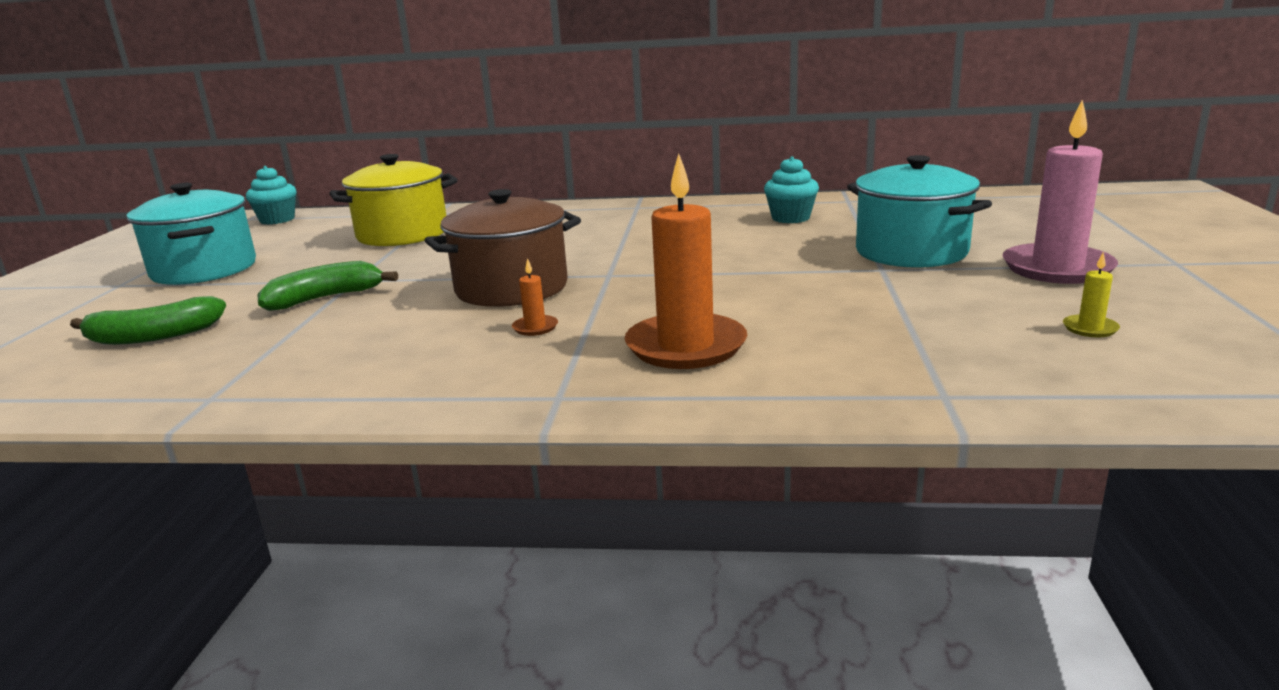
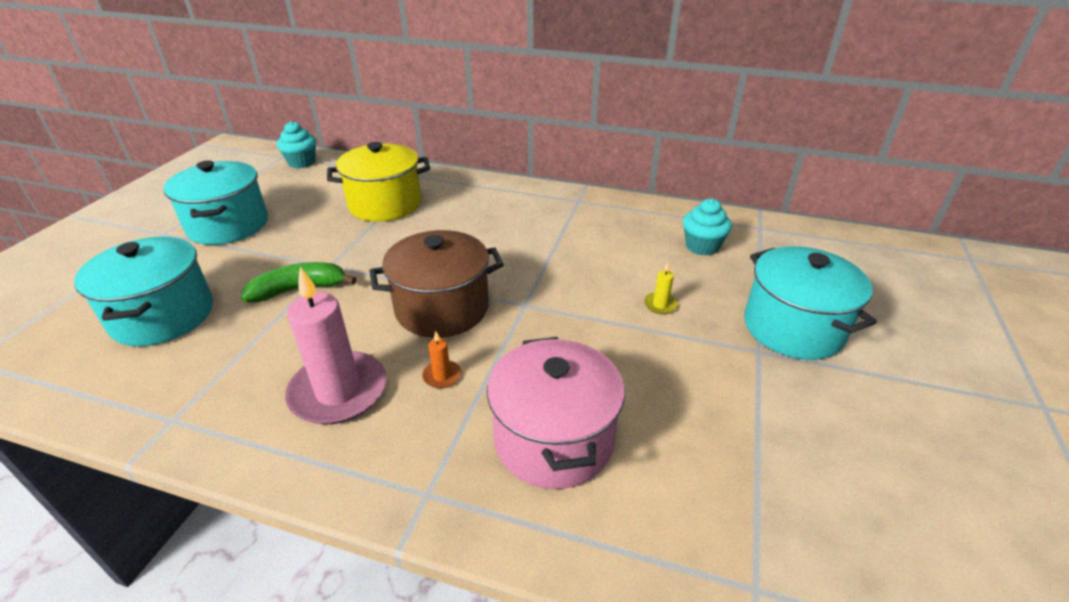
camera: 10 degrees right, 15 degrees up
(153, 336) = (163, 316): green banana -> turquoise pot
(686, 346) = (553, 439): orange candle -> pink pot
(1057, 268) = (922, 389): pink candle -> pink candle (338, 391)
(1090, 328) = (927, 506): yellow candle -> yellow candle (660, 305)

